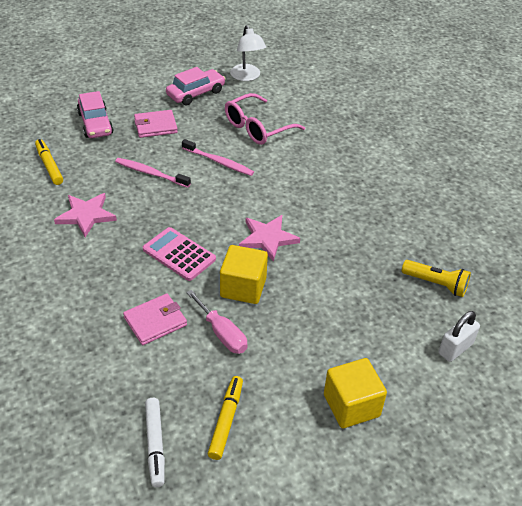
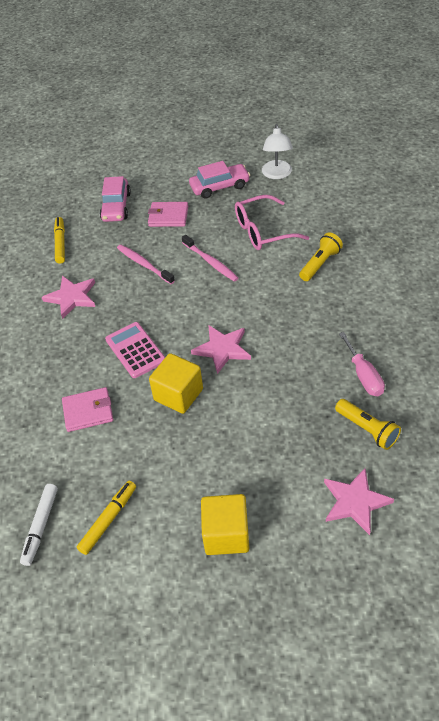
camera: 25 degrees right, 5 degrees up
(222, 333) = (140, 436): pink screwdriver -> pink screwdriver (363, 376)
(325, 149) = (320, 264): none -> yellow flashlight
(455, 348) = (355, 502): white padlock -> pink star

